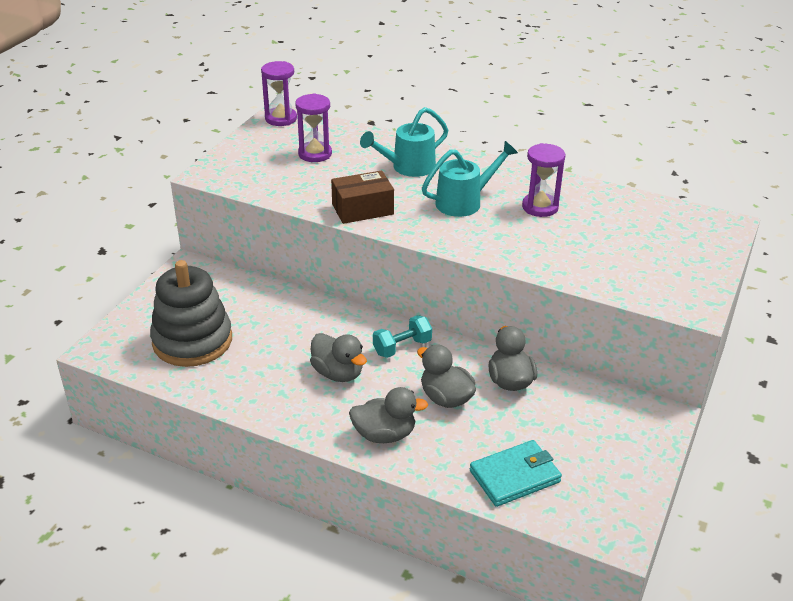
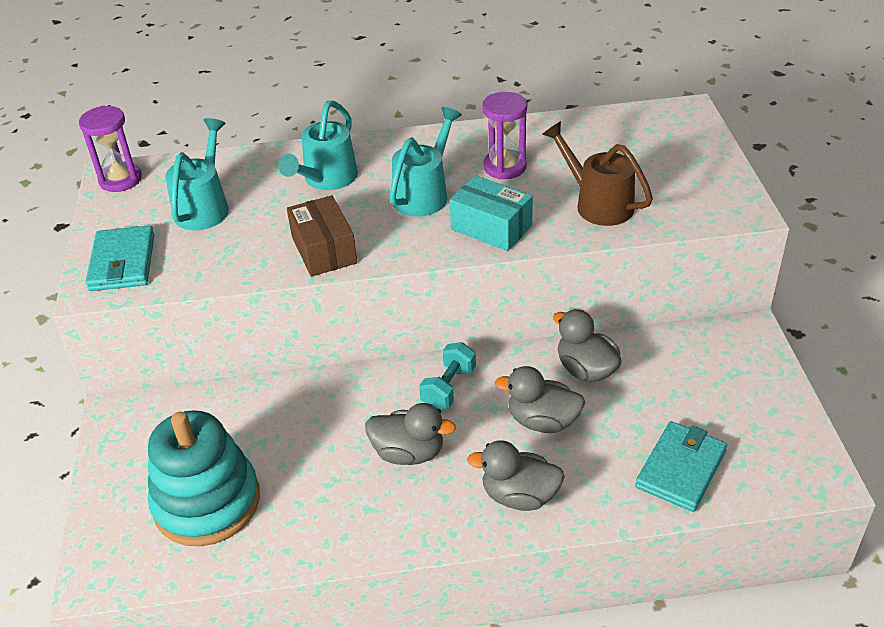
camera: 30 degrees left, 5 degrees up
(192, 341) = (207, 502): grey stacking toy -> turquoise stacking toy
(236, 167) = (122, 263): none -> turquoise wallet
(315, 154) = (204, 207): purple hourglass -> turquoise watering can
(362, 209) = (324, 250): brown box -> brown box turned 60 degrees counterclockwise
(384, 434) = (519, 496): grey duck -> grey duck turned 135 degrees counterclockwise
(488, 241) = (491, 227): none -> turquoise box
(583, 257) = (597, 203): none -> brown watering can

